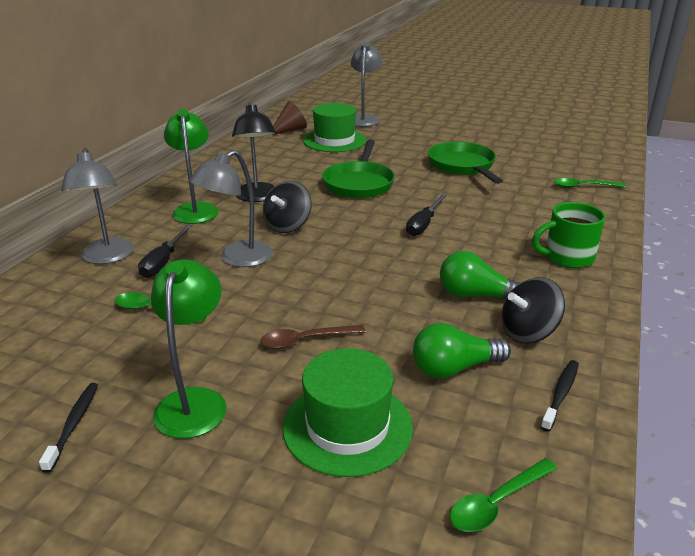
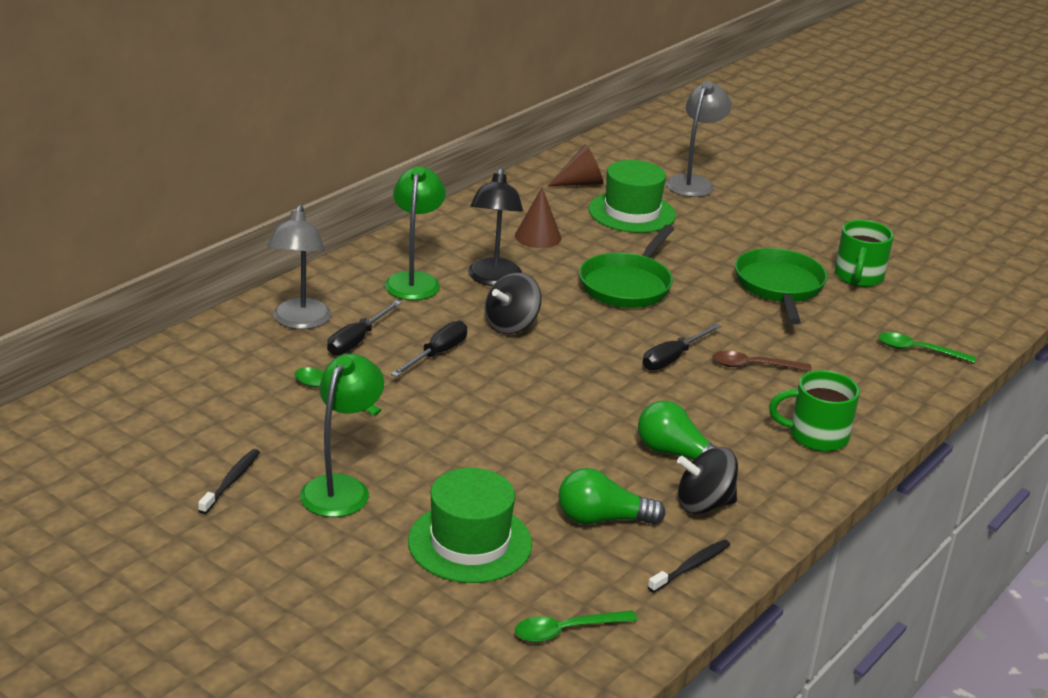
camera: 15 degrees right, 0 degrees up
(237, 259) = (437, 354): grey lamp -> black screwdriver
(277, 165) = (538, 236): none -> brown cone
(305, 340) = (469, 458): brown spoon -> brown spoon (753, 366)
(507, 152) = (858, 277): none -> green mug

